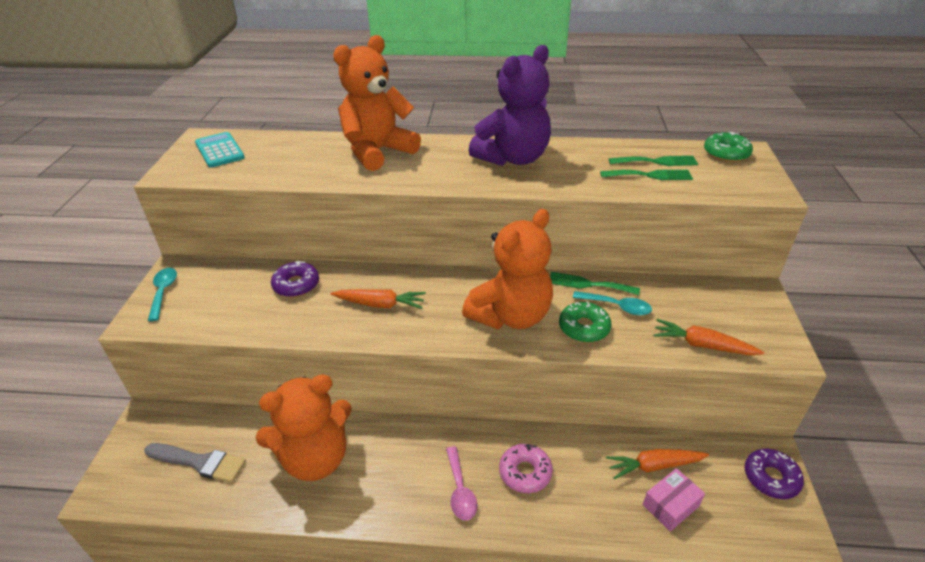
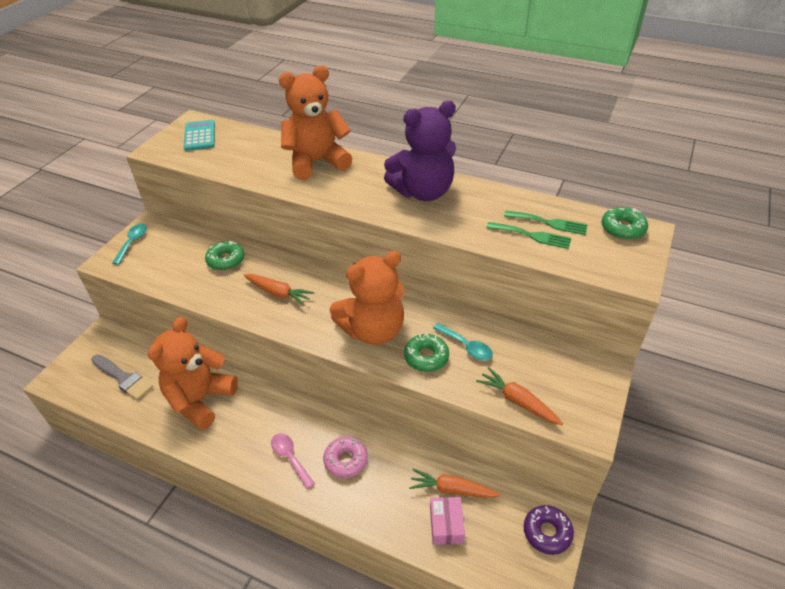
camera: 20 degrees right, 5 degrees up
(296, 285) = (226, 260): purple donut -> green donut
(315, 458) = (200, 399): orange teddy bear -> orange teddy bear turned 120 degrees clockwise
(460, 490) = (290, 458): pink spoon -> pink spoon turned 135 degrees clockwise
(588, 284) = (455, 319): green fork -> none
(670, 505) = (446, 525): pink box -> pink box turned 75 degrees counterclockwise

